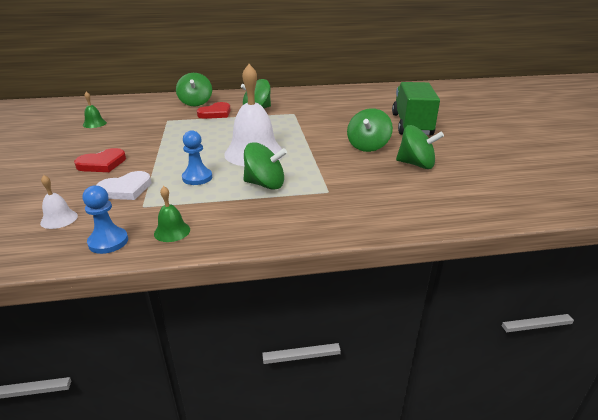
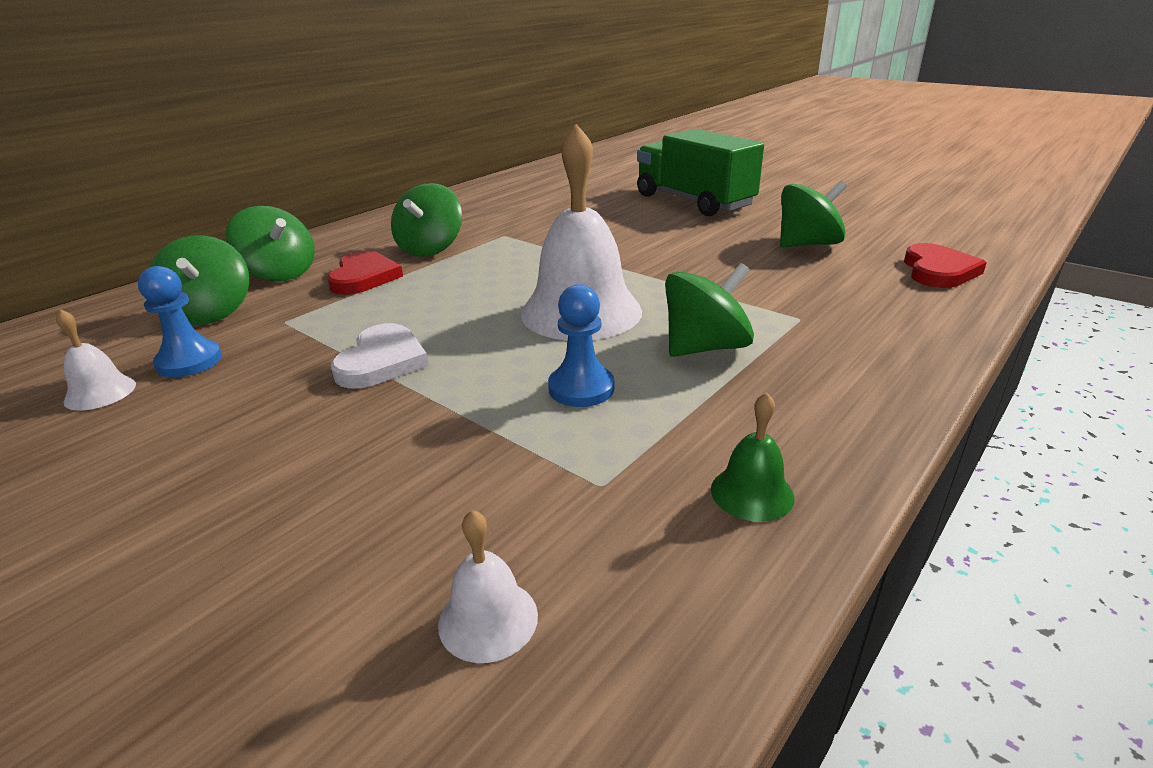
camera: 40 degrees left, 0 degrees up
(94, 124) = (100, 392): green bell -> white bell
(102, 163) = (321, 458): red heart -> red heart (938, 271)
(108, 242) = (697, 585): blue pawn -> blue pawn (189, 361)
(126, 189) = (495, 475): white heart -> white heart (382, 361)
(368, 146) = (707, 244): green spinning top -> green spinning top (210, 313)

